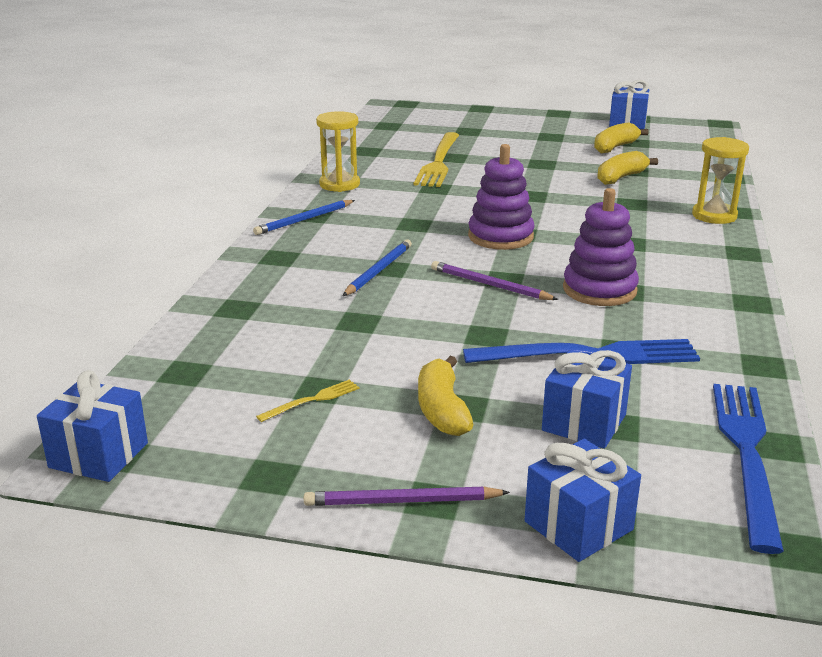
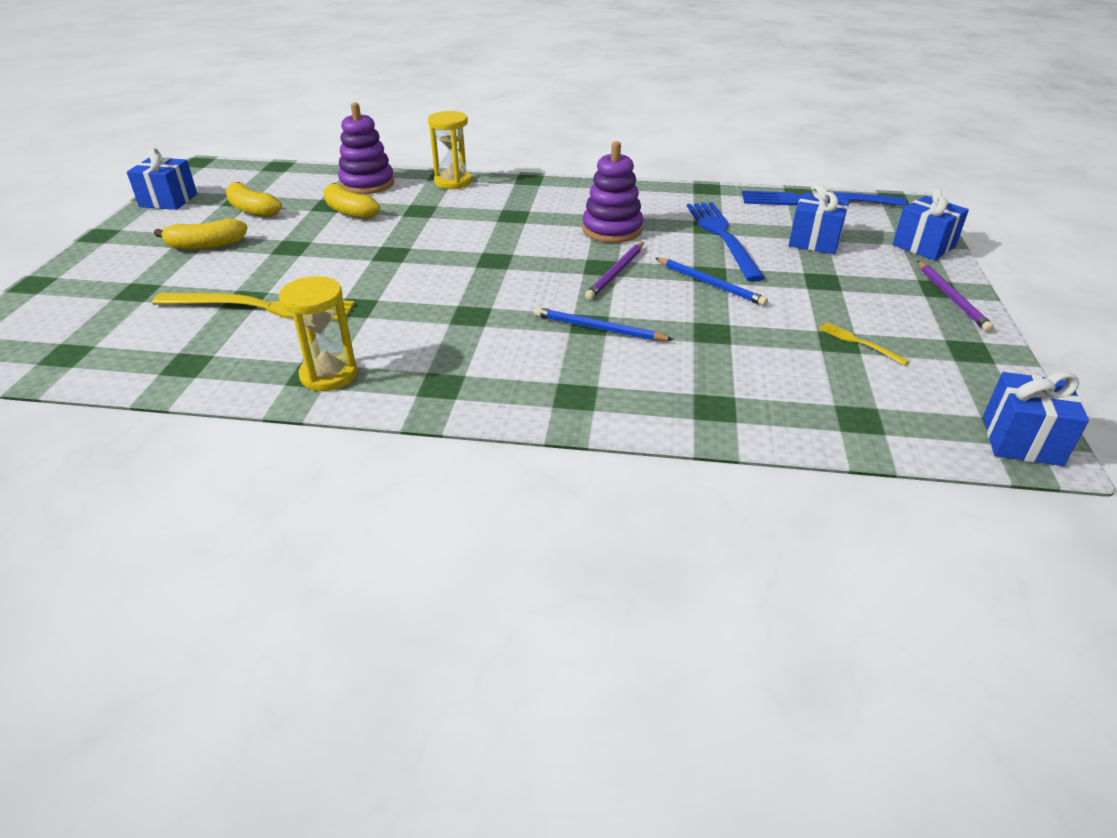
camera: 95 degrees left, 10 degrees up
(304, 220) = (457, 390): blue pencil -> blue pencil (710, 284)
(442, 410) = (834, 288): yellow banana -> yellow banana (206, 245)
(500, 237) = (504, 268): purple stacking toy -> purple stacking toy (367, 184)

